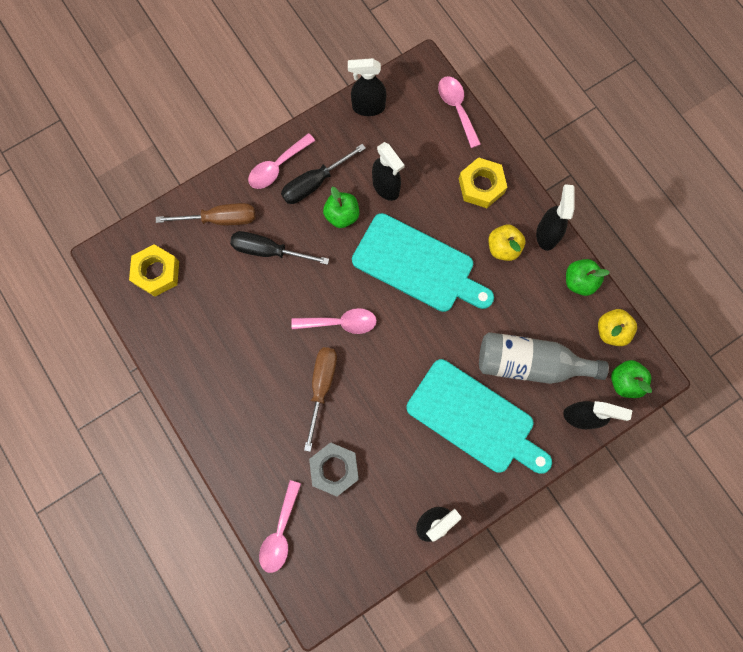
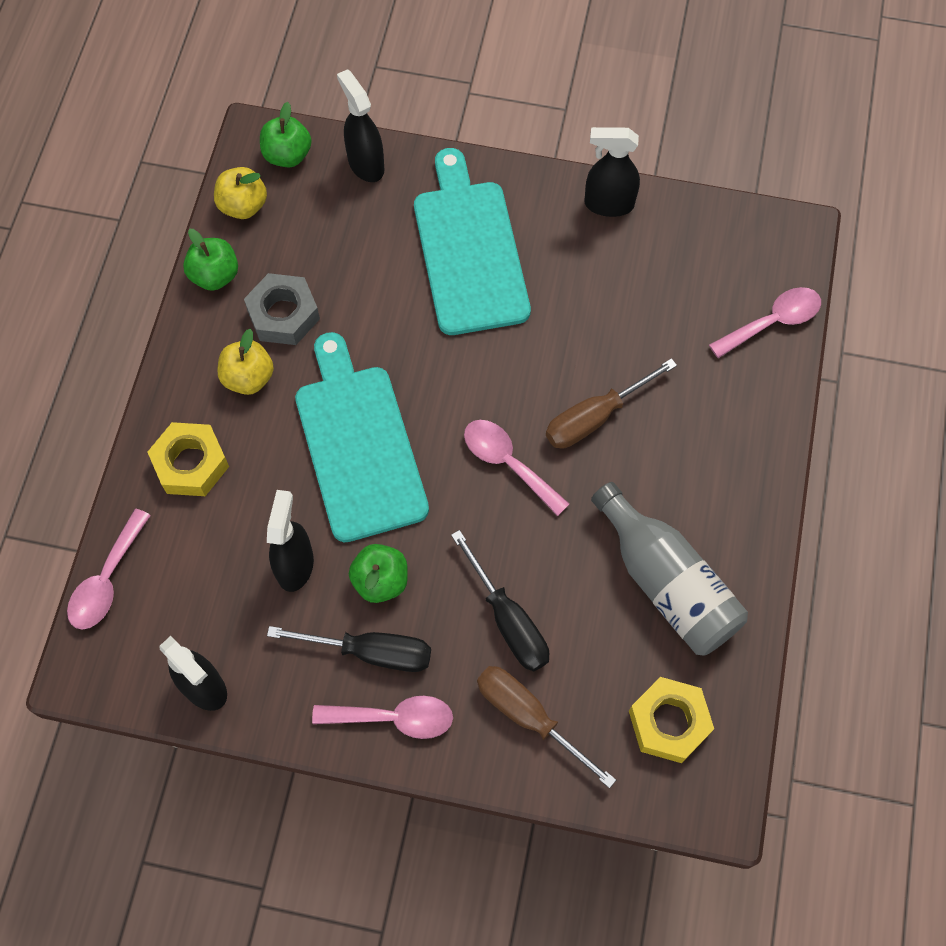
camera: 135 degrees left, 10 degrees down
(334, 469) = (660, 329): grey nut -> grey nut (283, 315)
(530, 363) = (357, 249): grey bottle -> grey bottle (666, 583)
(546, 234) = (188, 349): black spray bottle -> none

